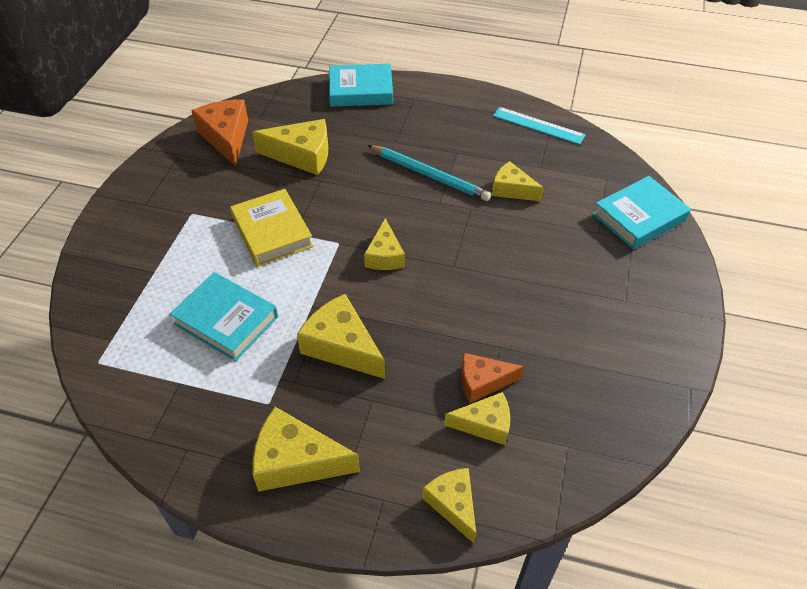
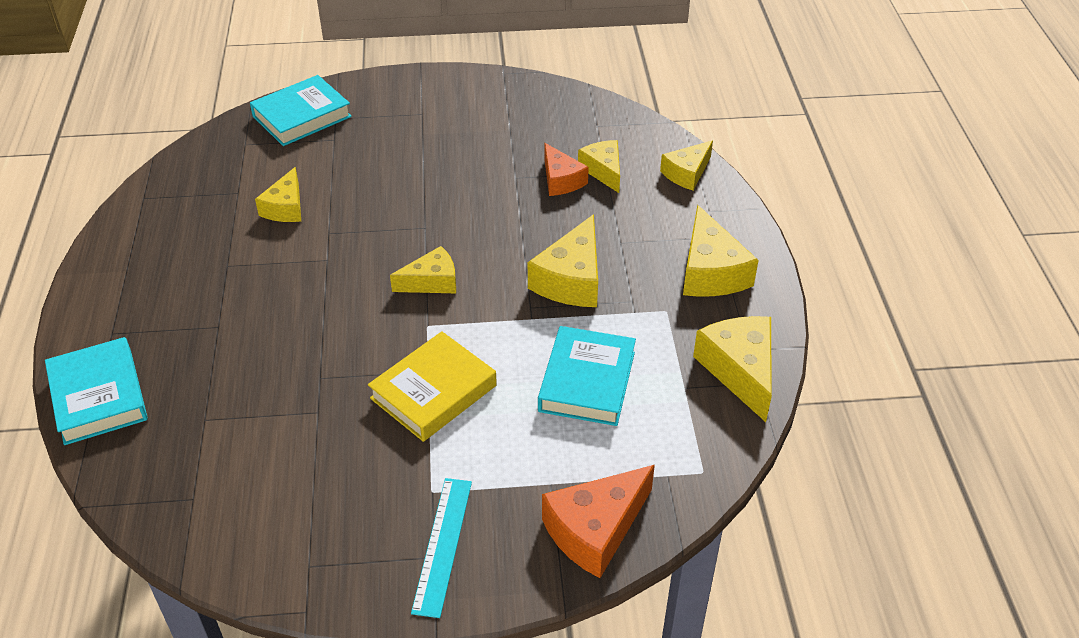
camera: 110 degrees left, 5 degrees down
(226, 137) = (252, 521): orange cheese -> orange cheese (595, 530)
(302, 155) = (273, 413): yellow cheese -> yellow cheese (740, 370)
(429, 175) = (279, 278): turquoise pencil -> none
(538, 125) = (155, 206): turquoise ruler -> turquoise ruler (442, 545)
(639, 217) = (302, 116): turquoise book -> turquoise book turned 75 degrees counterclockwise

